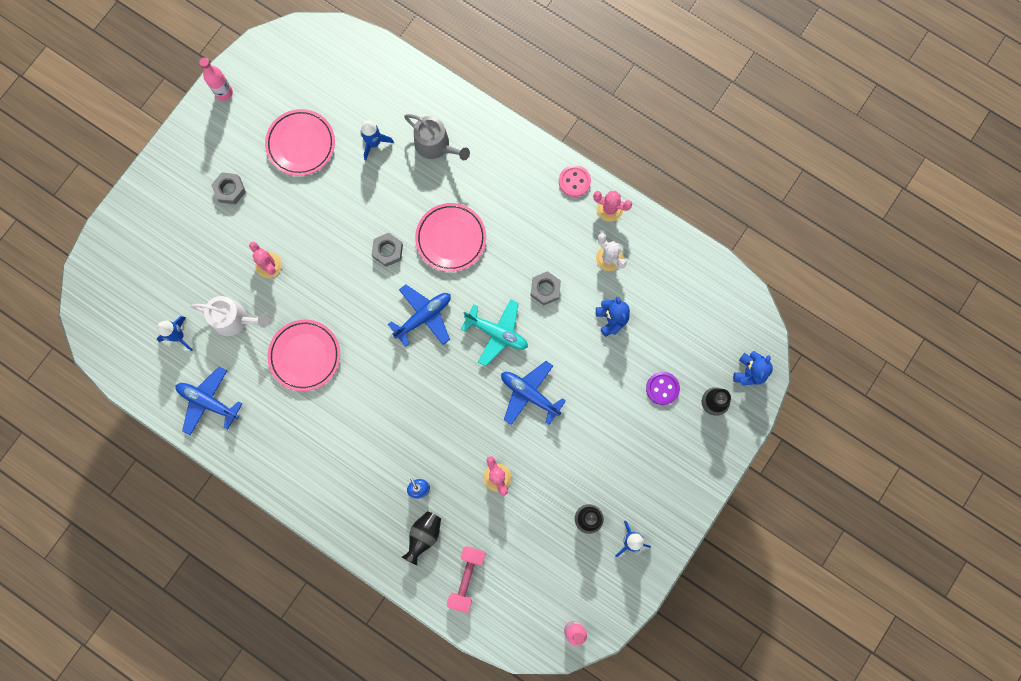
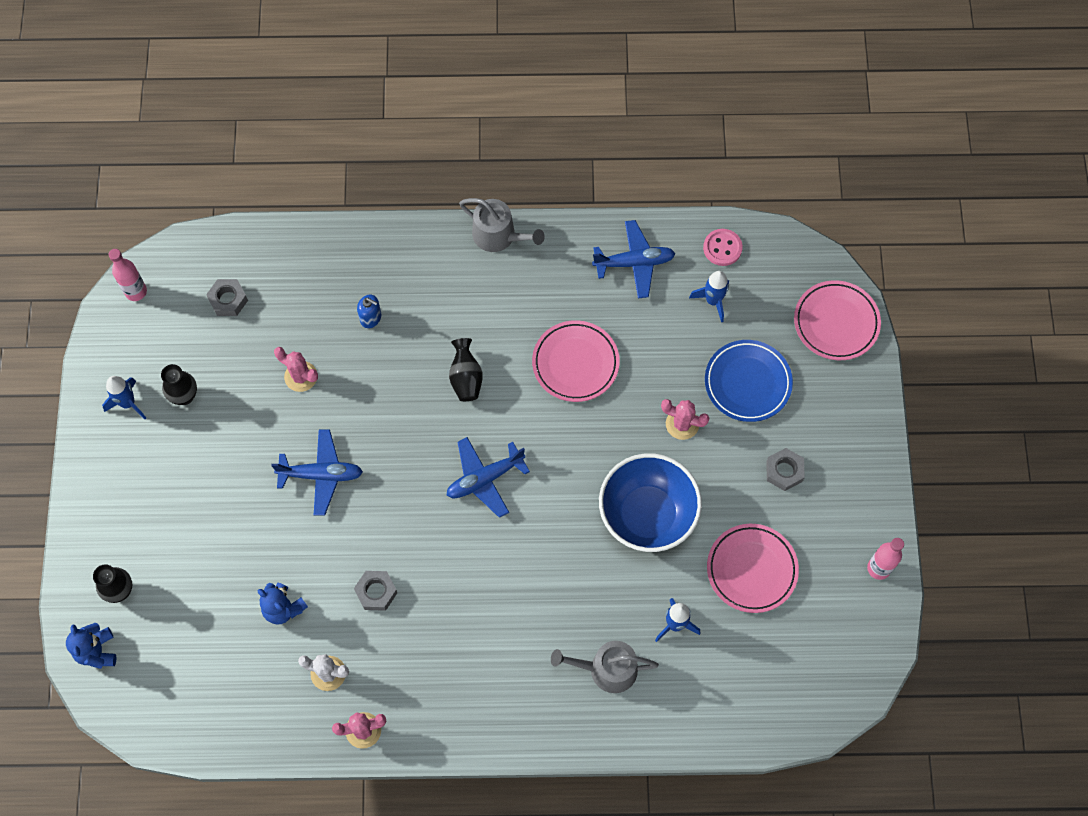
camera: 145 degrees right, 10 degrees down
(204, 263) = (747, 383): none -> blue plate
(234, 319) = (672, 351): white watering can -> none
(285, 490) = (499, 236): none -> grey watering can
(338, 221) = (647, 515): none -> blue bowl
(388, 251) = (572, 520): grey nut -> grey nut (228, 300)
(423, 316) = (485, 479): blue plane -> blue plane turned 45 degrees clockwise
(423, 536) = (337, 281): black vase -> black vase (466, 378)
(451, 238) = (515, 578): pink plate -> pink plate (836, 323)
(466, 578) = (270, 271): pink dumbbell -> none
(497, 333) = (396, 513): turquoise plane -> none
(574, 181) = (423, 735): pink button -> pink button (722, 248)
(662, 388) = (183, 572): purple button -> none

